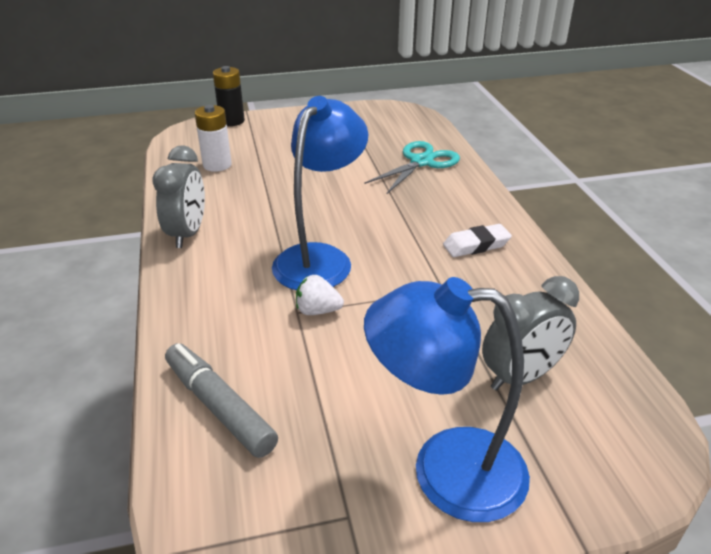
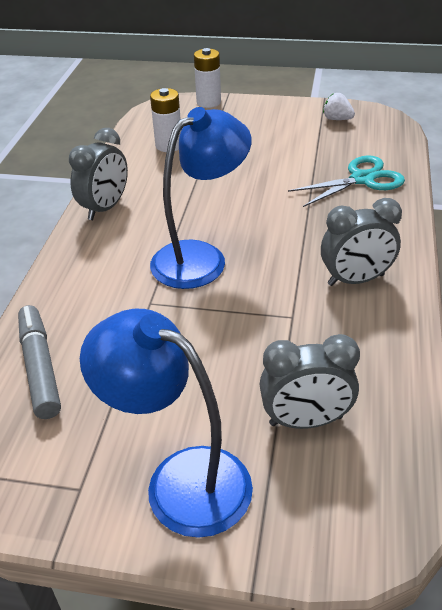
camera: 25 degrees right, 5 degrees up
(232, 121) = (208, 102): black battery -> white battery
(317, 311) = (167, 307): white strawberry -> white strawberry (337, 119)
(476, 245) = (356, 280): white eraser -> grey clock

